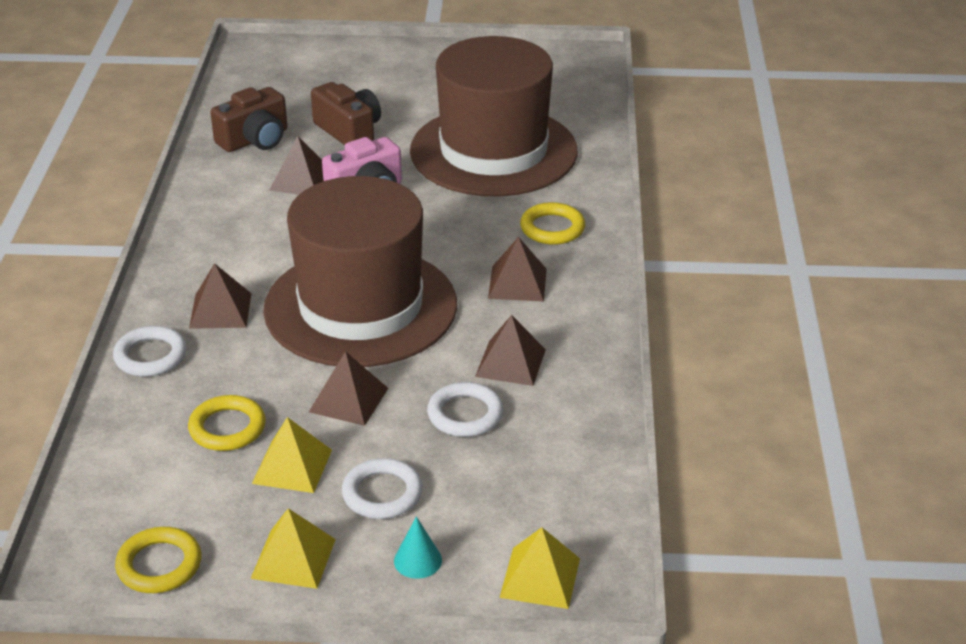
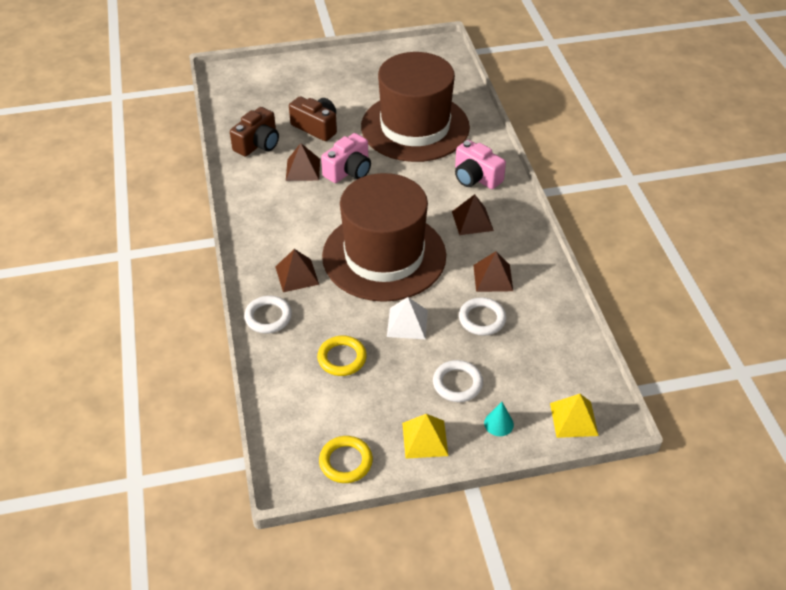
camera: 15 degrees left, 10 degrees up
(292, 466) = (394, 376): yellow pyramid -> none
(348, 400) = (407, 323): brown pyramid -> white pyramid
(552, 228) = (476, 177): yellow ring -> pink camera

